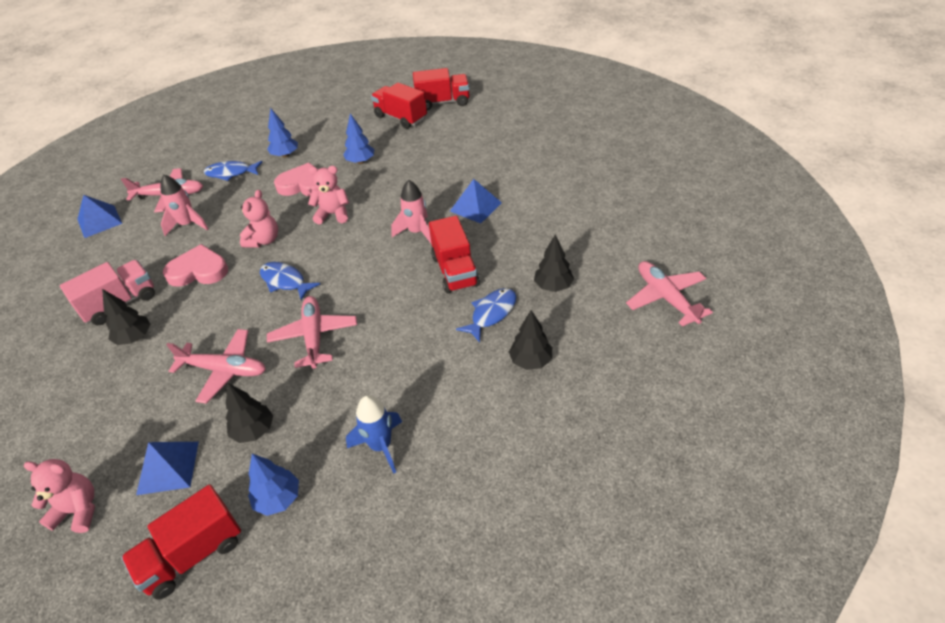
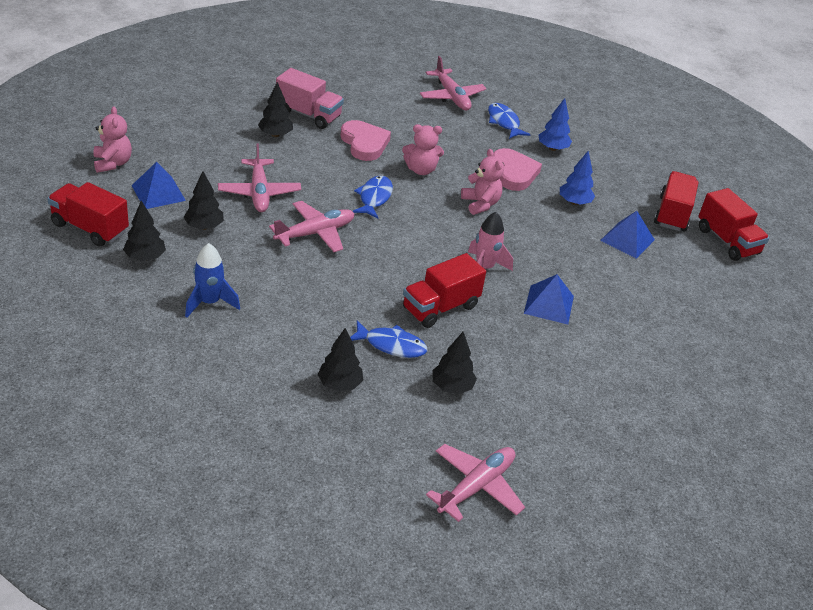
camera: 60 degrees right, 5 degrees down
(99, 221) = (398, 70): blue pyramid -> blue pyramid (627, 240)
(188, 225) = (418, 119): pink rocket -> none
(278, 499) = (145, 257): blue tree -> black tree

